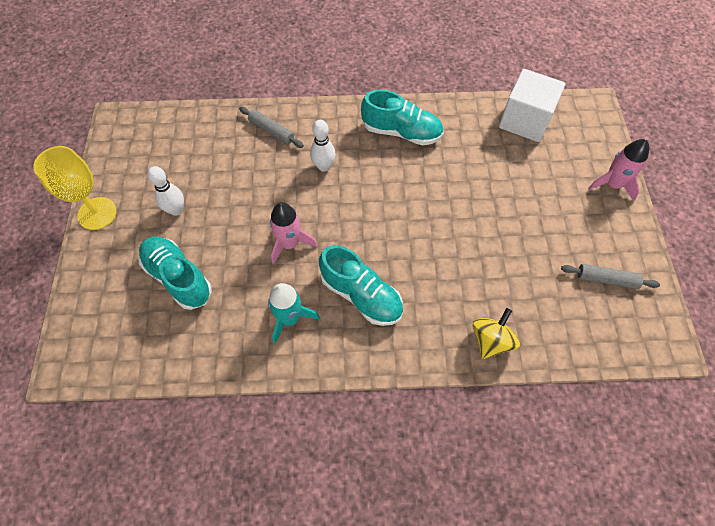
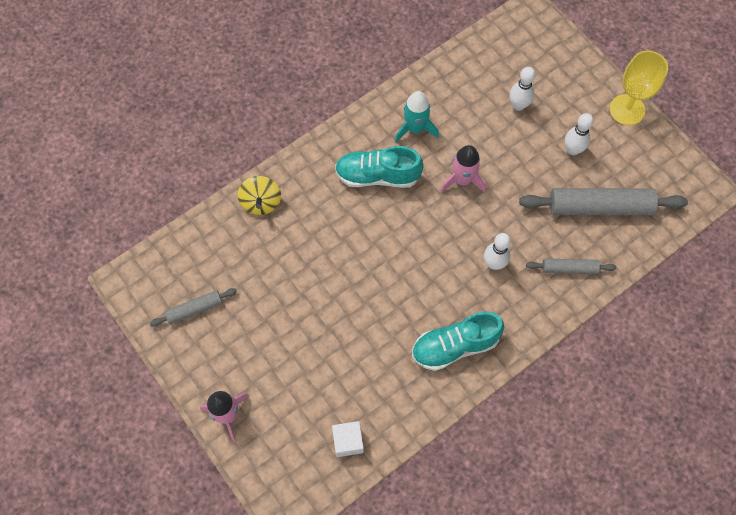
camera: 145 degrees right, 5 degrees up
(178, 278) = (518, 105): turquoise shoe -> white bowling pin
(204, 156) = (600, 207): none -> grey rolling pin
(525, 120) = (348, 441): white cube -> white cube, size x0.54

